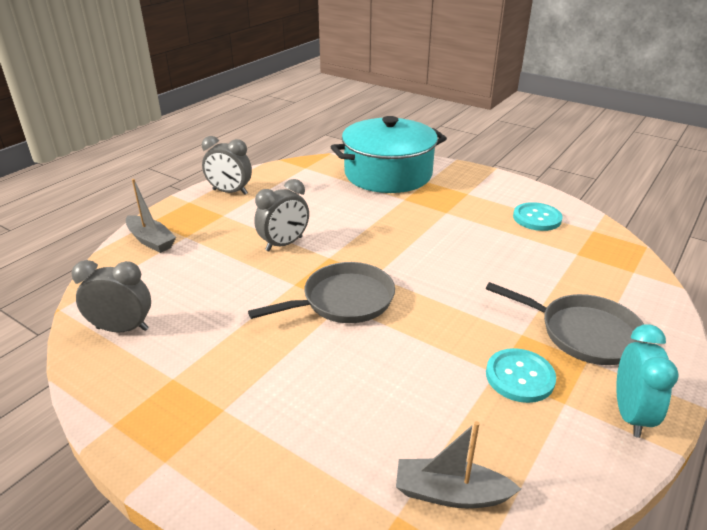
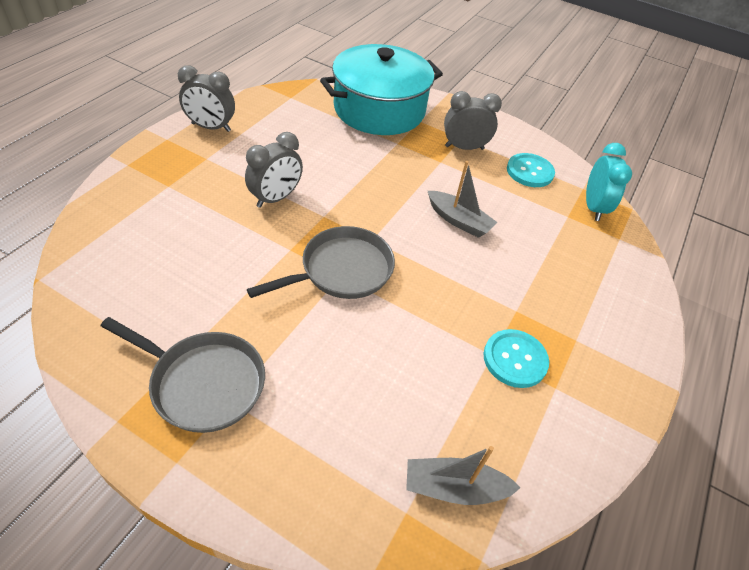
camera: 10 degrees left, 15 degrees up
(122, 329) = (112, 304): grey clock -> grey clock (464, 147)
(151, 240) = (130, 190): grey boat -> grey boat (458, 220)
(583, 333) = (573, 309): grey pan -> grey pan (203, 383)
(630, 414) = (613, 399): turquoise clock -> turquoise clock (593, 208)

